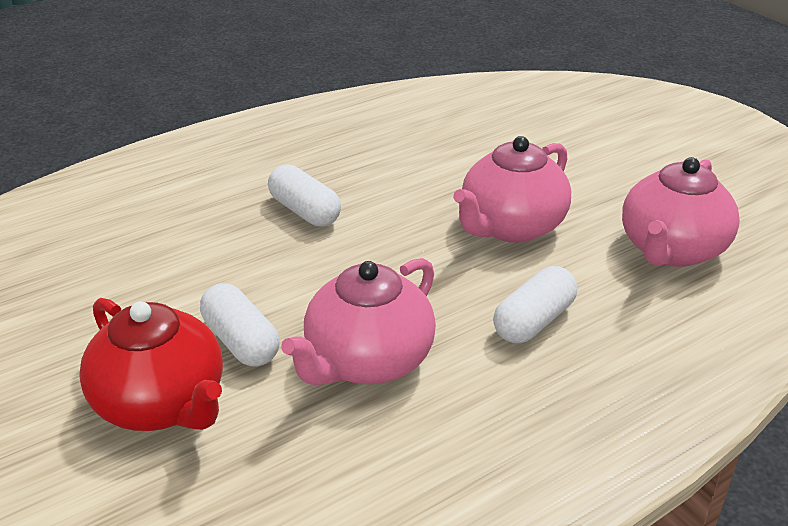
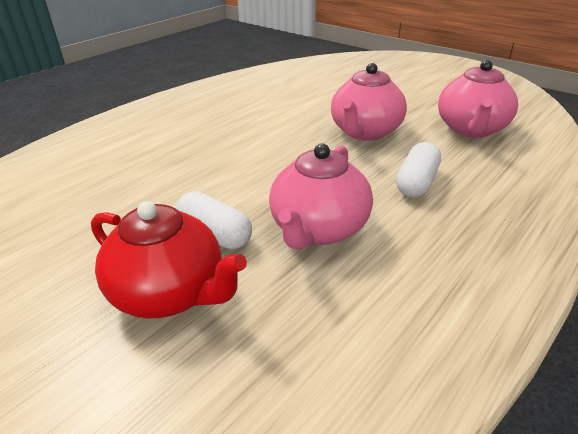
camera: 15 degrees left, 0 degrees up
(304, 211) = (221, 144): white capsule -> none

